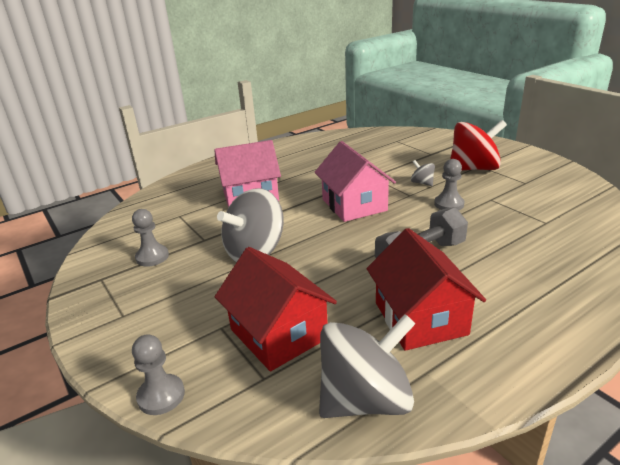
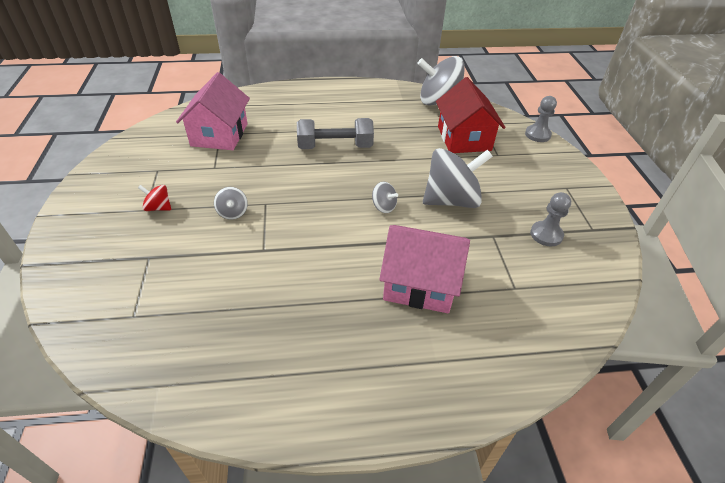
camera: 155 degrees left, 15 degrees up
(314, 225) = (383, 207): none -> grey spinning top
(354, 205) = (327, 214): pink house -> pink house (219, 134)
(420, 318) = (380, 117): red house -> none
(449, 204) = (252, 177): grey pawn -> none
(473, 169) = (158, 207): red spinning top -> red spinning top, size x0.44

